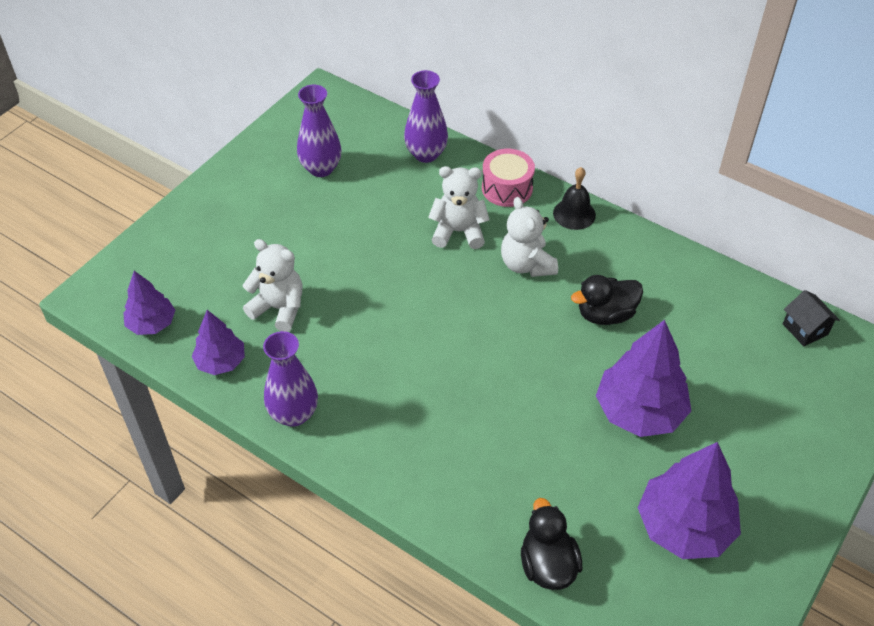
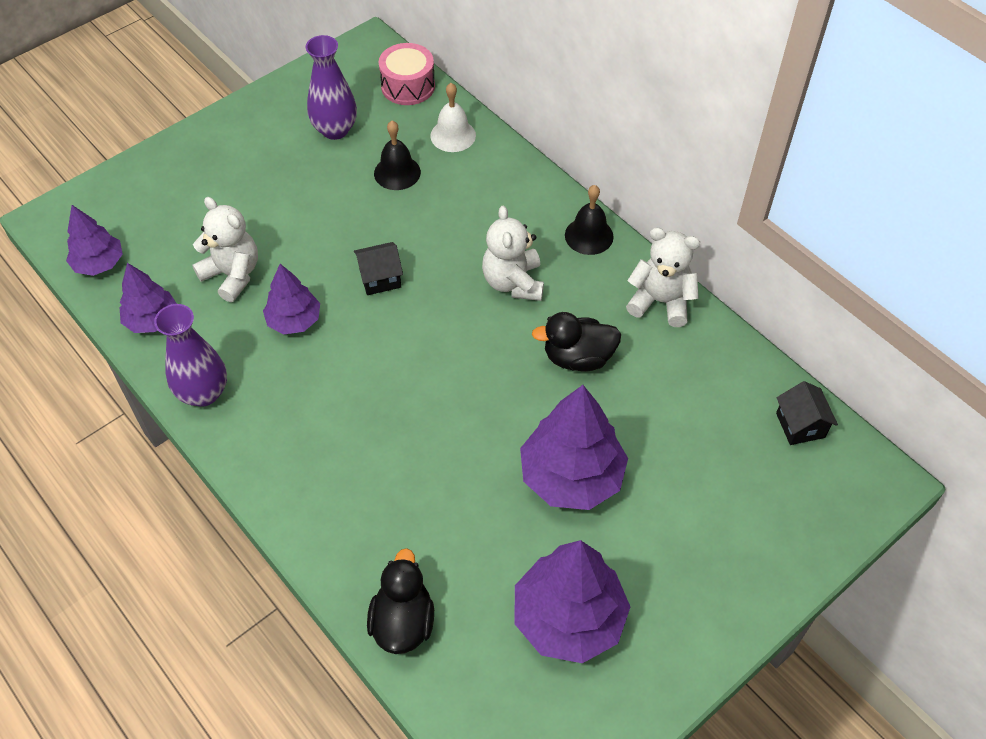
camera: 15 degrees right, 5 degrees up
(350, 335) = (294, 320): none -> purple tree
(390, 194) = (397, 172): none -> black bell
(411, 284) = (380, 278): none -> black house
(426, 154) = (453, 135): purple vase -> white bell
(458, 232) = (453, 230): white teddy bear -> white teddy bear (660, 302)
(507, 188) = (526, 191): pink drum -> pink drum (408, 86)

